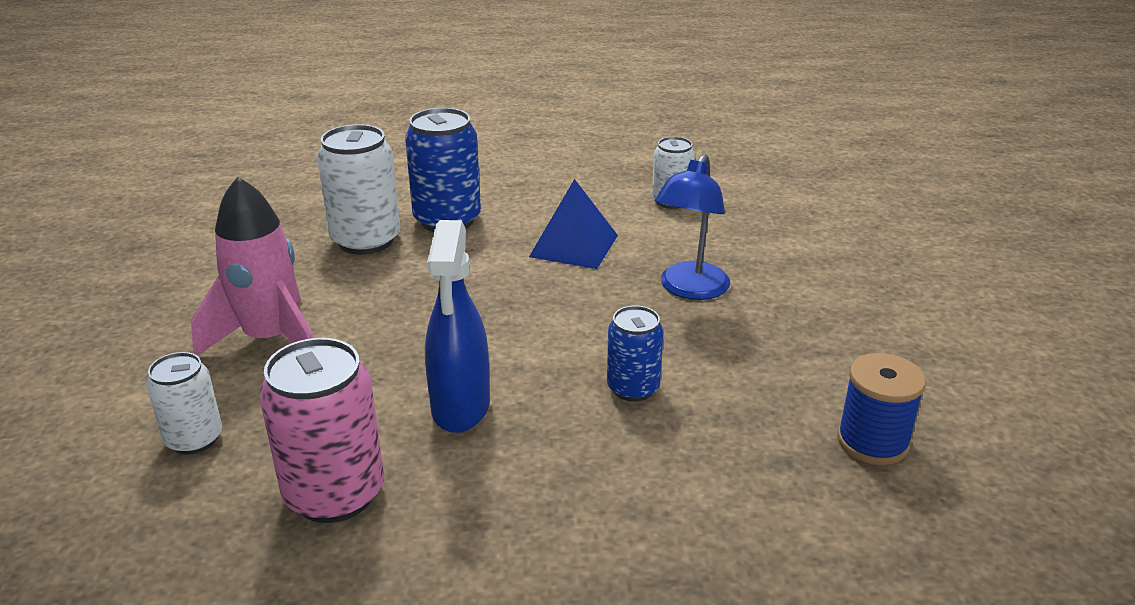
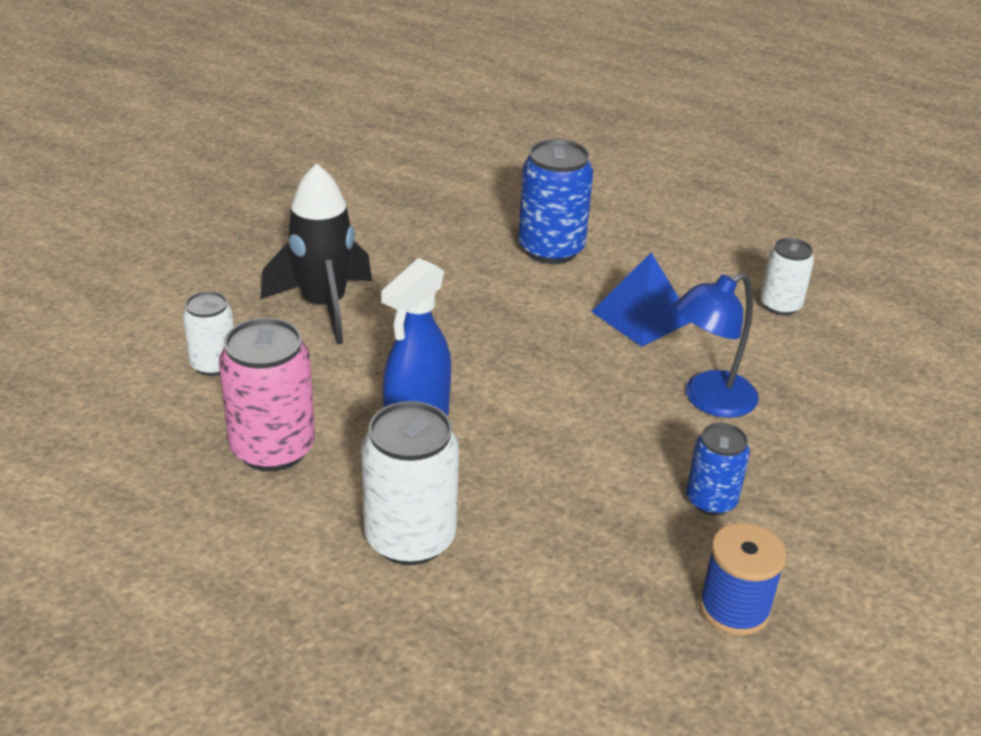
camera: 30 degrees right, 5 degrees up
(270, 340) = (324, 306): pink rocket -> black rocket
(366, 240) = (466, 244): white can -> white can (410, 538)
(633, 388) = (568, 467): blue can -> blue can (711, 500)

